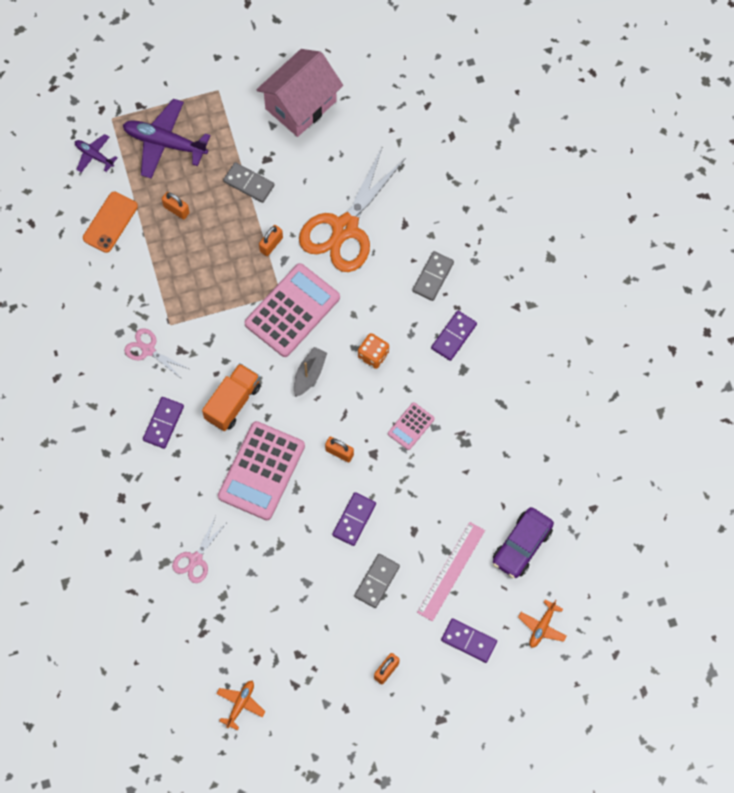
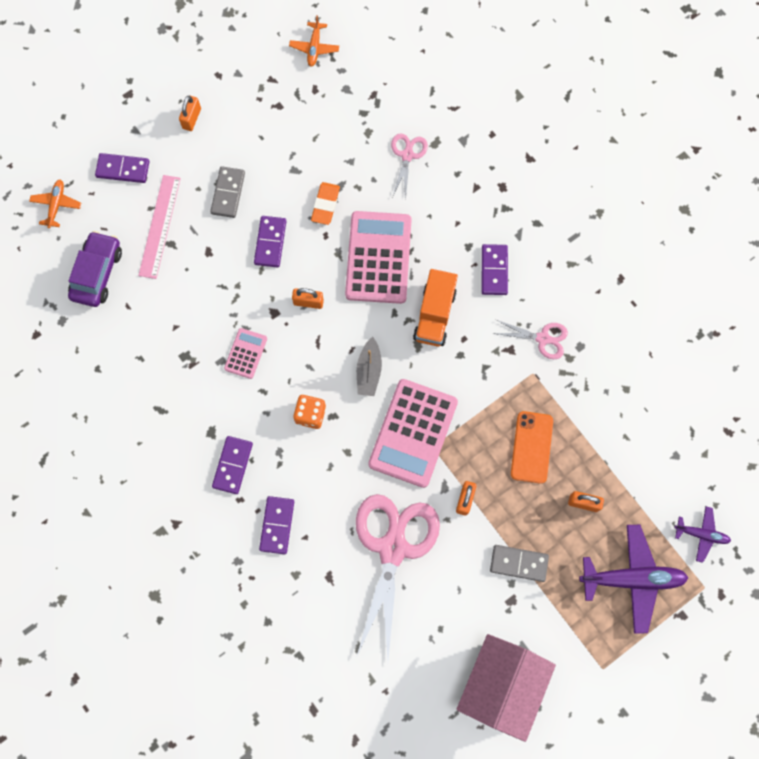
camera: 160 degrees right, 5 degrees up
(110, 222) = (646, 463): orange phone -> orange phone (531, 447)
(290, 538) = (325, 205): none -> orange eraser
(345, 228) = (392, 548): orange scissors -> pink scissors
(433, 277) = (277, 525): grey domino -> purple domino

